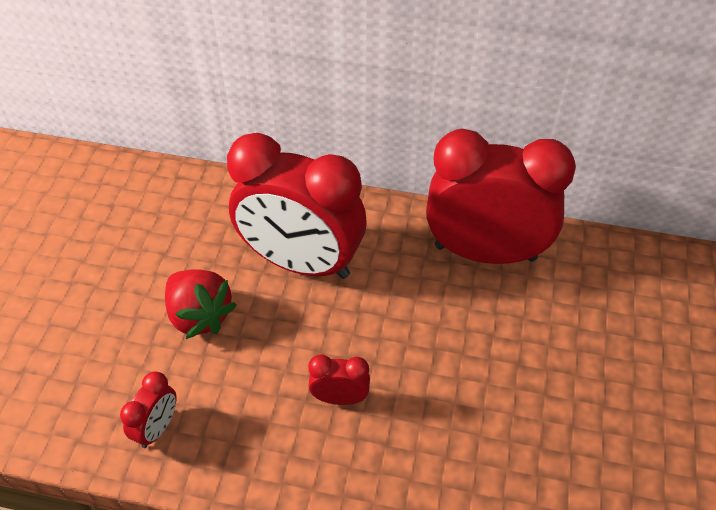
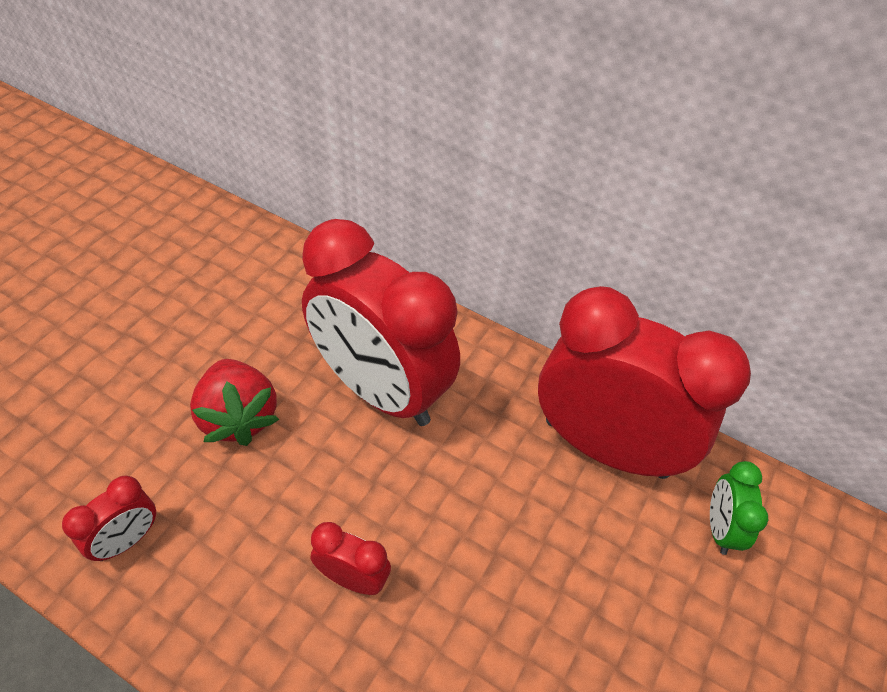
camera: 15 degrees right, 0 degrees up
(583, 282) = (720, 528): none -> green clock

